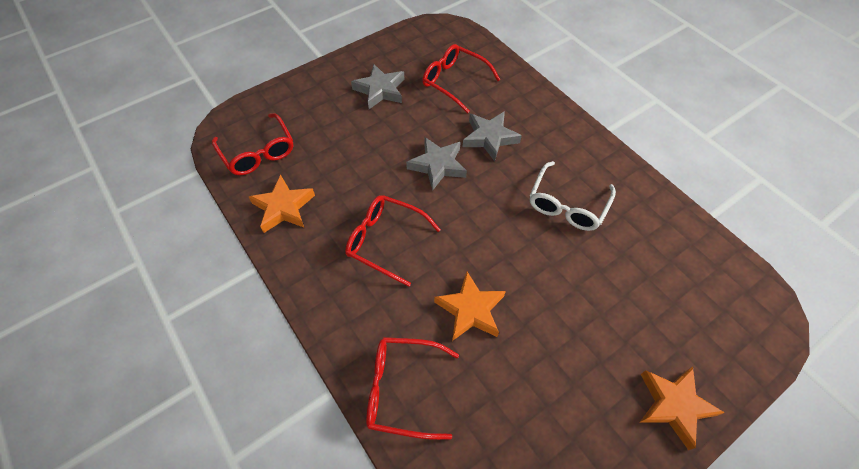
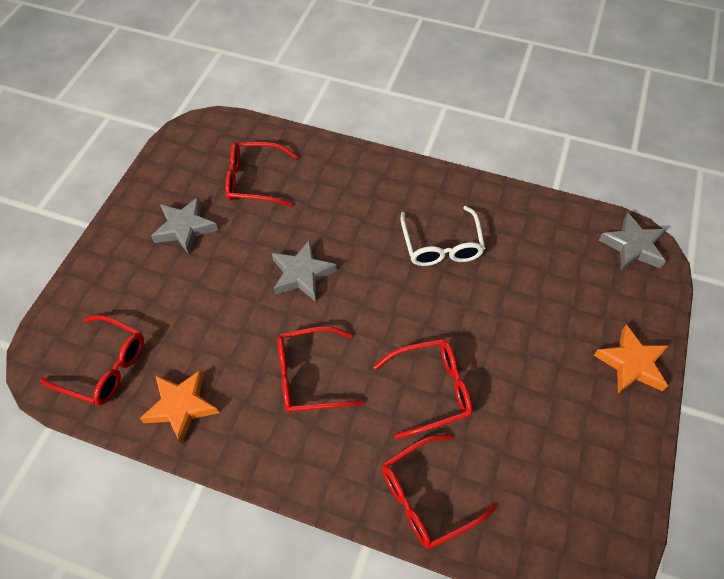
camera: 35 degrees left, 0 degrees up
(470, 310) = (430, 390): orange star -> red glasses
(489, 138) = (330, 220): grey star -> grey star (633, 246)

